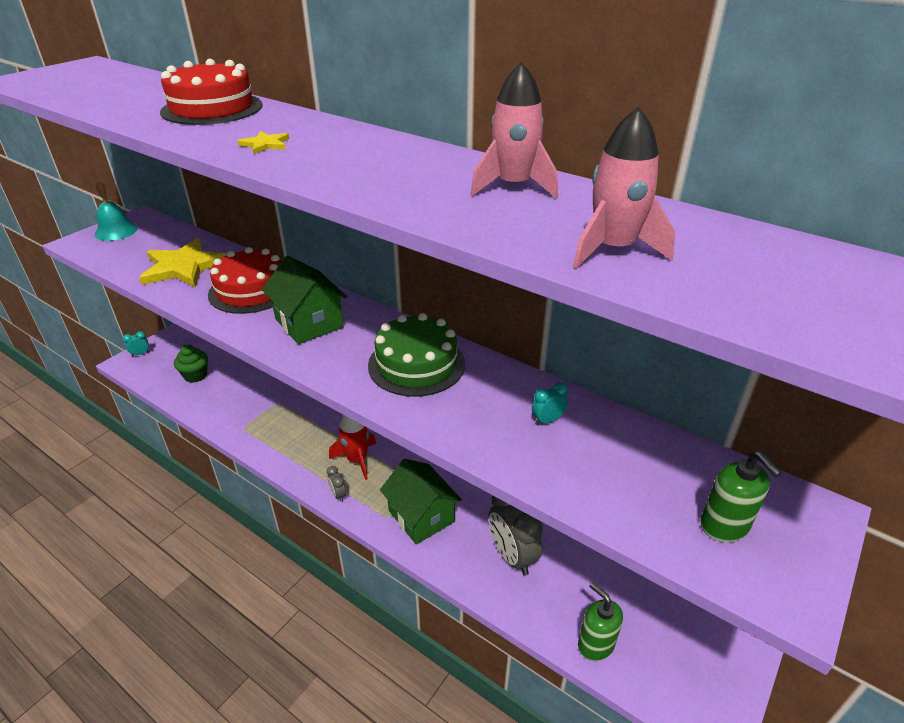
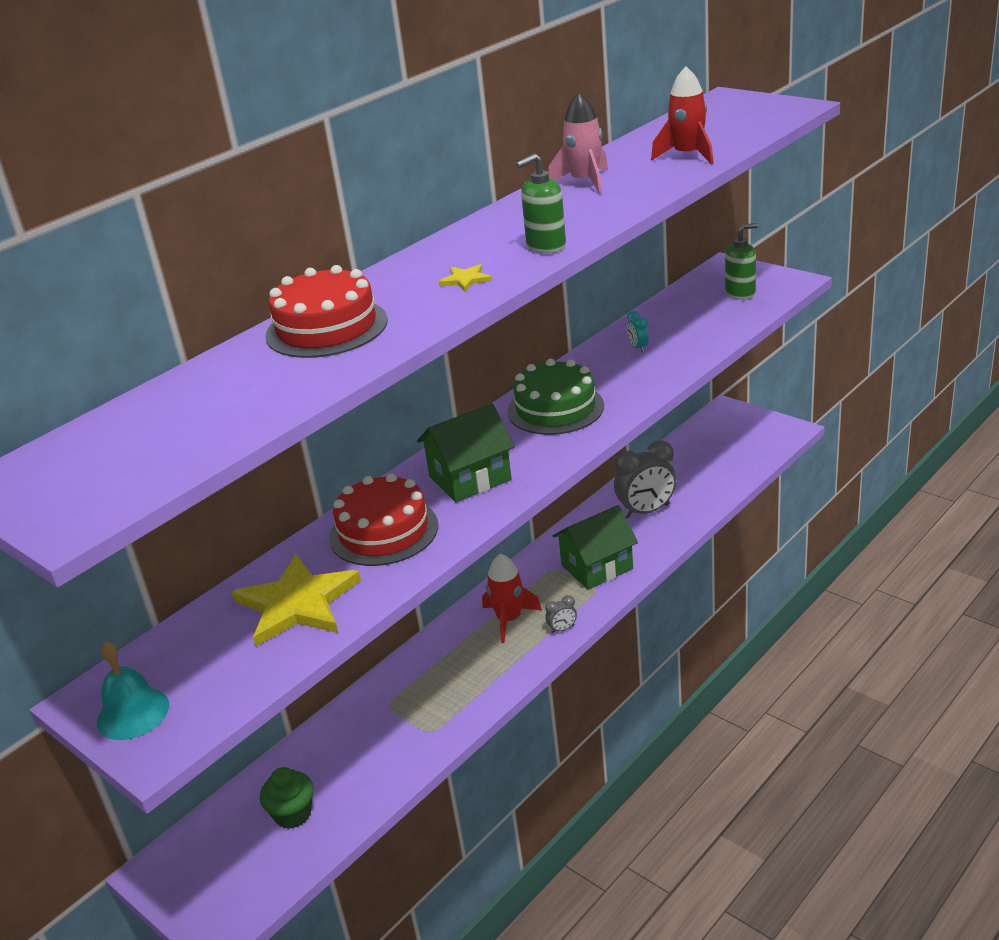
camera: 80 degrees left, 5 degrees down
(140, 354) = (201, 911): turquoise clock -> none
(595, 644) = (731, 473): green soap dispenser -> green soap dispenser (545, 246)
(613, 249) = (687, 155): pink rocket -> red rocket

